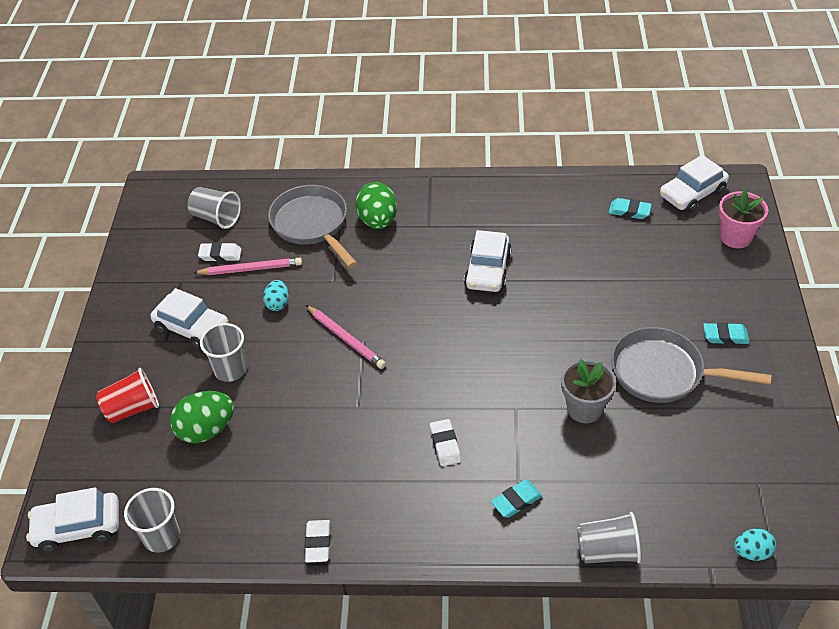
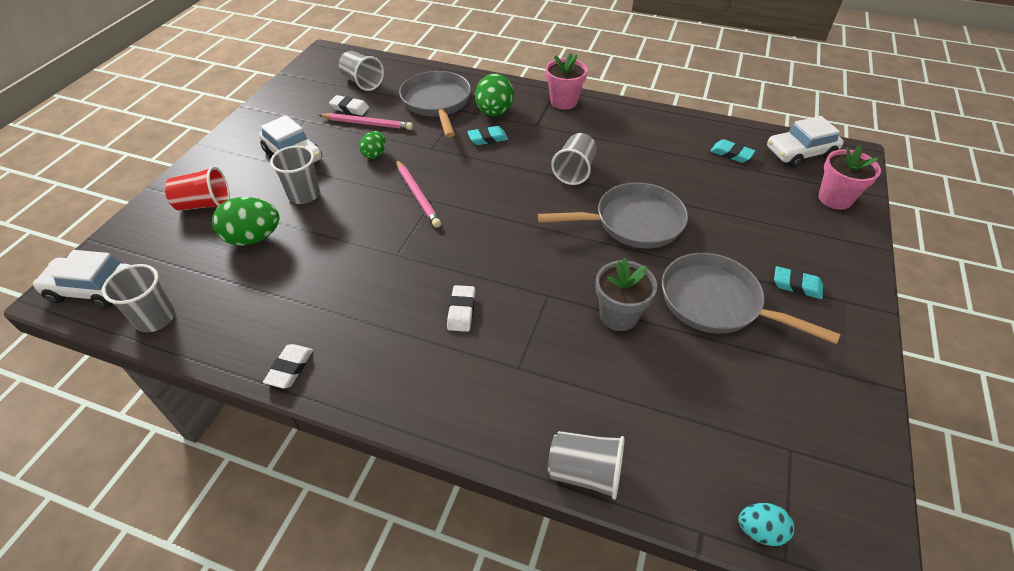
camera: 15 degrees right, 0 degrees up
(278, 303) = (374, 154): turquoise egg -> green egg
(444, 189) = (563, 102): none -> pink flower pot
(487, 270) = (574, 171): white car -> grey cup
(516, 501) = (507, 387): turquoise eraser -> turquoise eraser (487, 138)
(563, 312) = (633, 222): none -> grey pan

